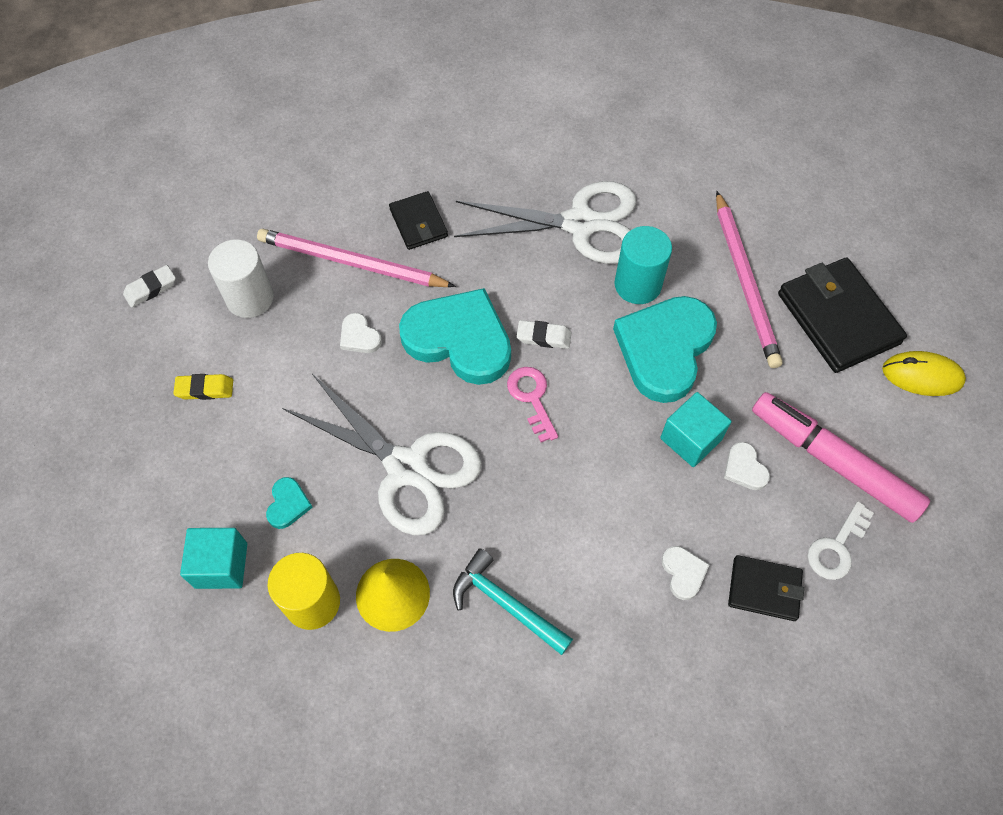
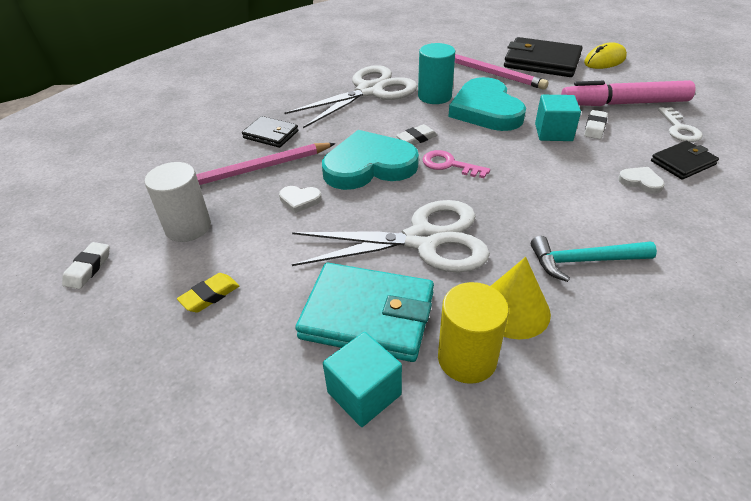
camera: 40 degrees left, 20 degrees down
(288, 504) = (367, 315): turquoise heart -> turquoise wallet
(744, 468) = (594, 127): white heart -> white eraser

